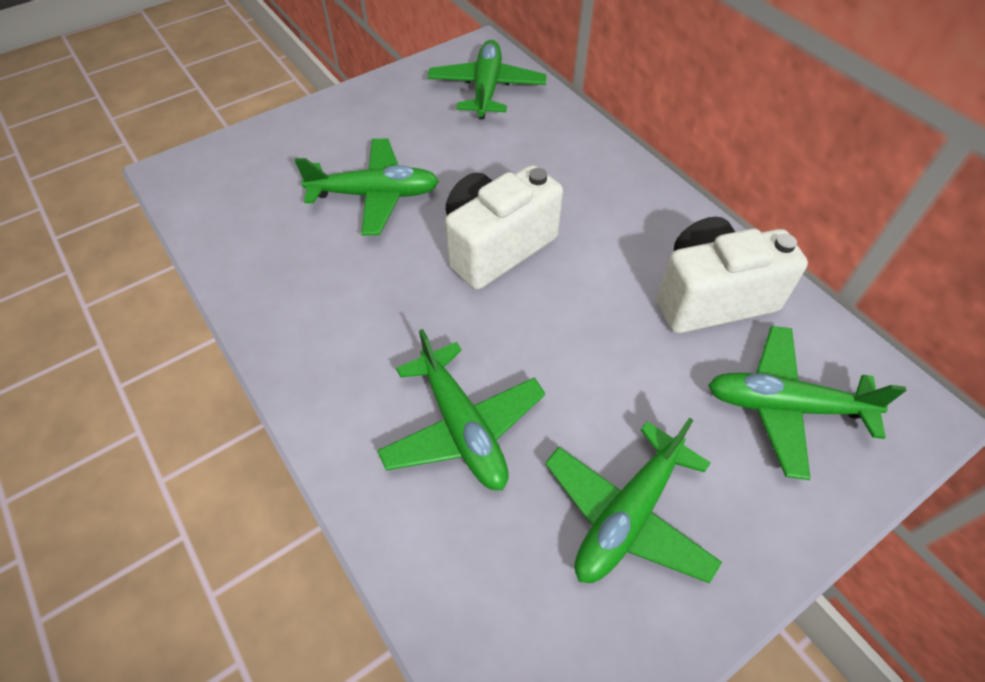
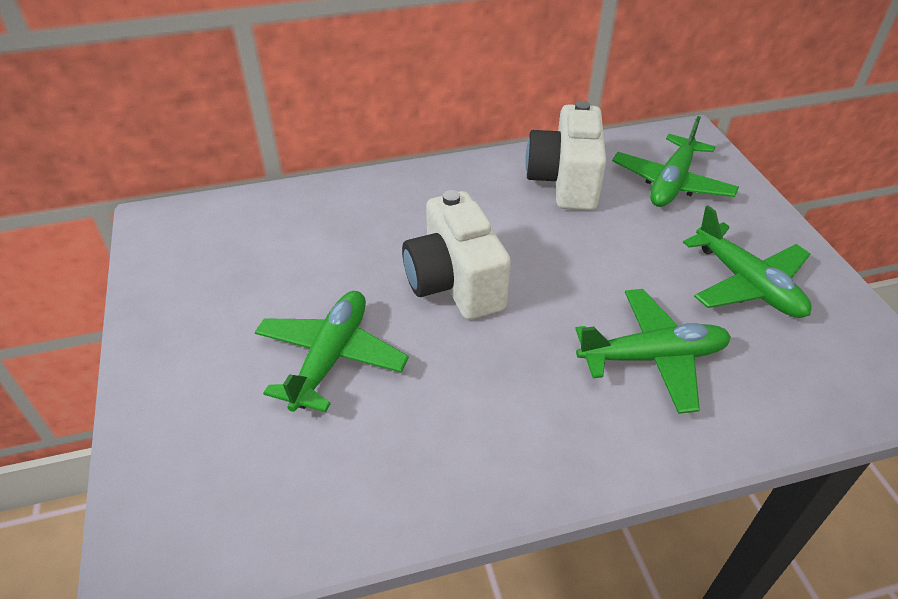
camera: 70 degrees left, 10 degrees down
(486, 89) = (226, 232): green plane -> none

